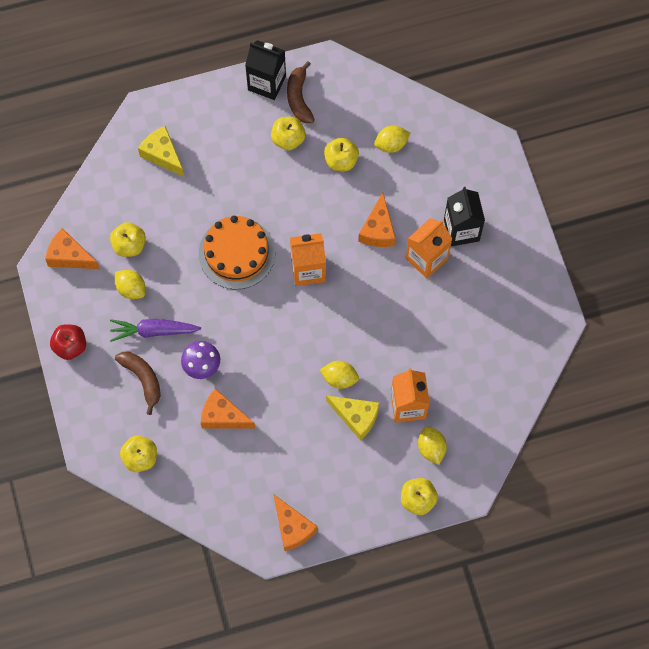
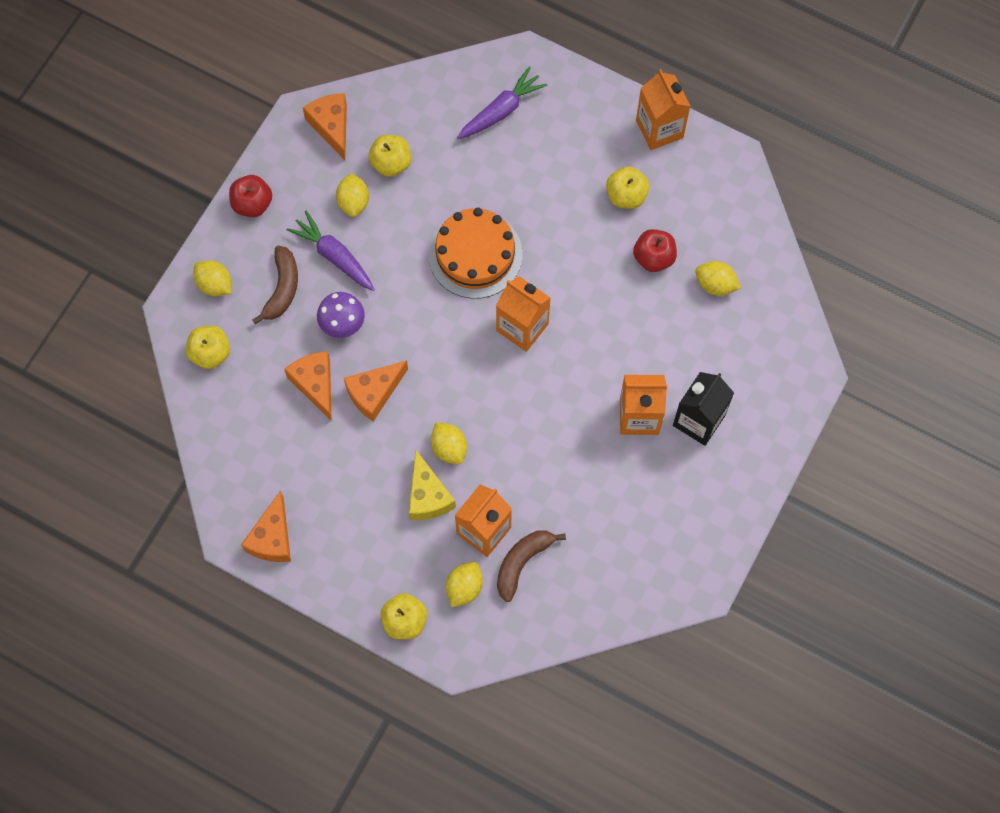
camera: 45 degrees right, 0 degrees up
(99, 415) = (215, 284): none -> yellow lemon
(163, 155) = (501, 111): yellow cheese -> purple carrot
(267, 83) = (659, 129): black carton -> orange carton
(299, 98) = (674, 168): brown banana -> brown banana (522, 562)
(341, 161) = (653, 258): yellow apple -> red apple
(378, 230) = (622, 350): orange cheese -> orange cheese (374, 393)

